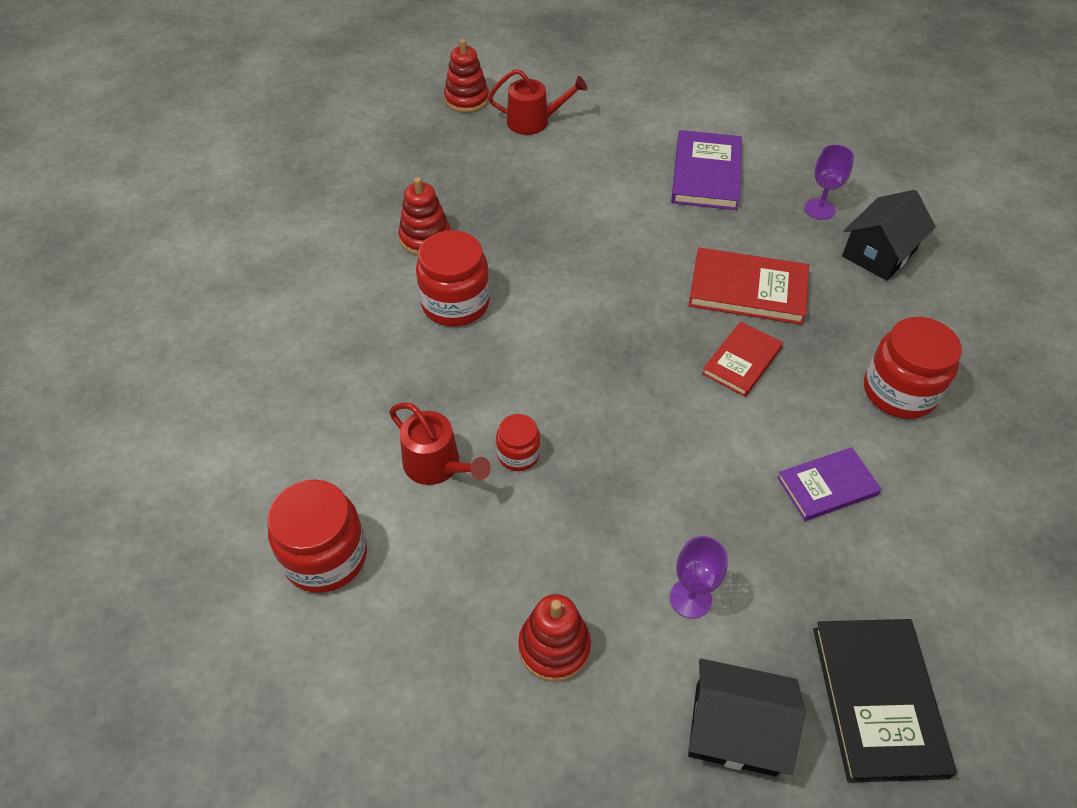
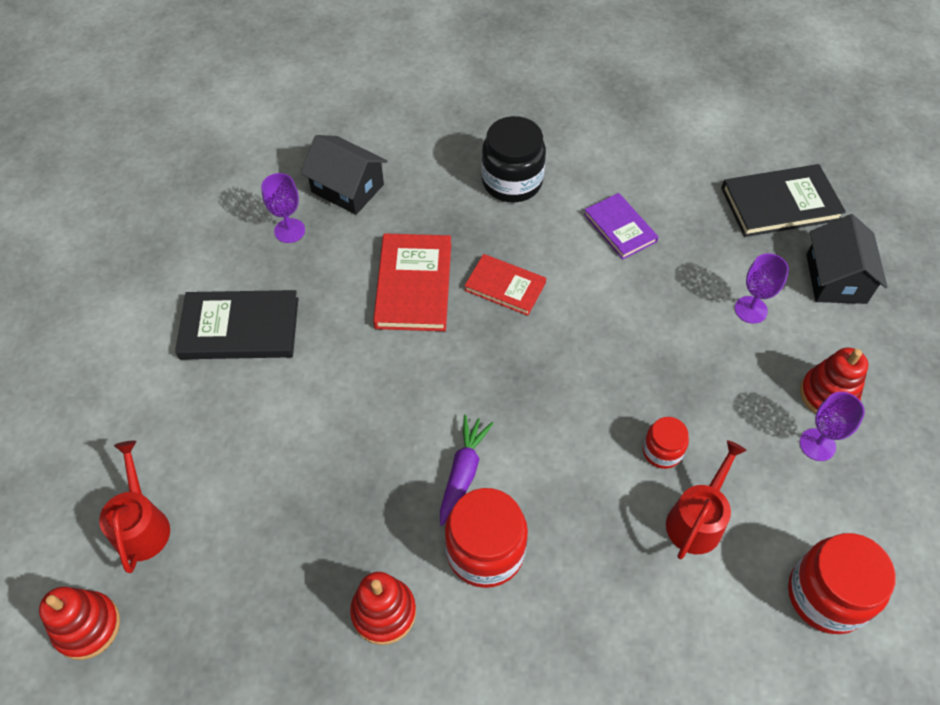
camera: 100 degrees left, 5 degrees up
(491, 609) = (817, 444): none -> purple goblet
(532, 299) = (463, 472): none -> purple carrot
(706, 174) = (240, 328): purple book -> black book
(899, 392) = (512, 181): red jar -> black jar

